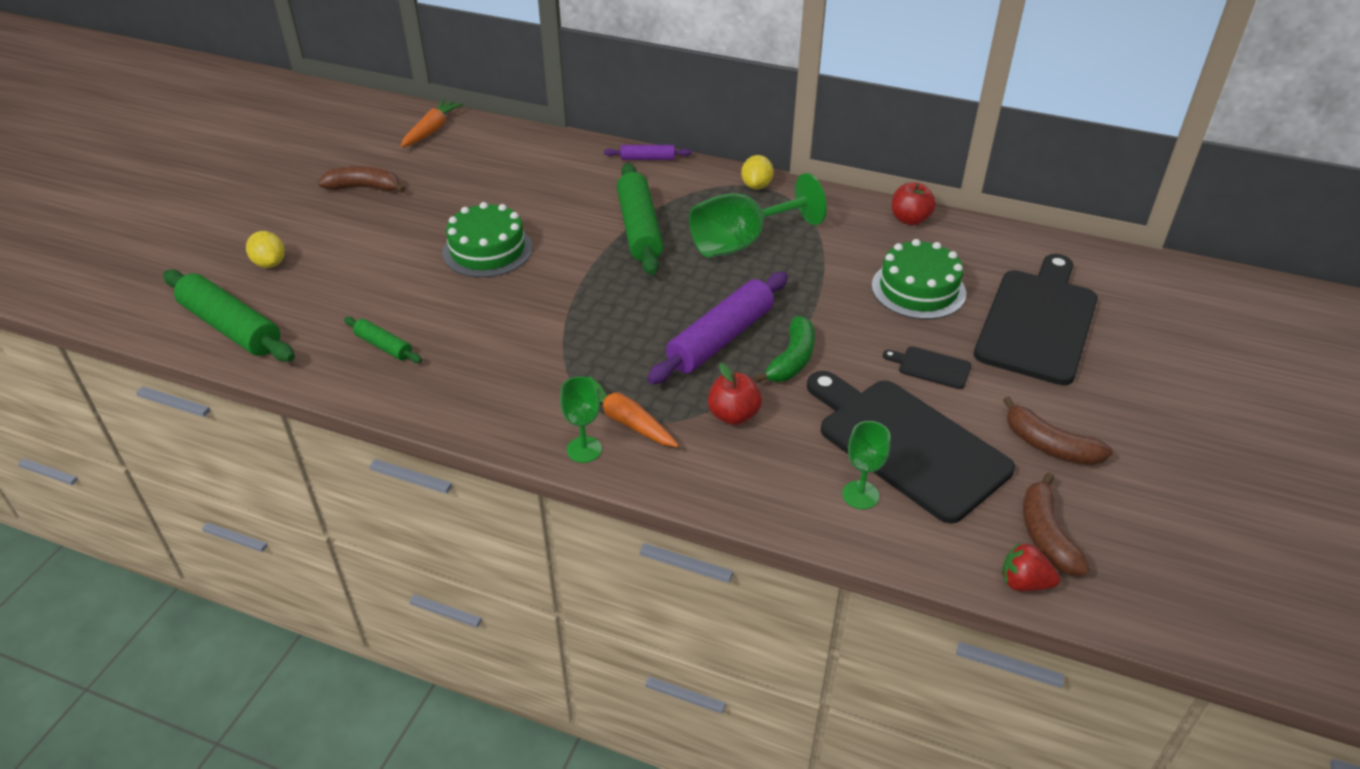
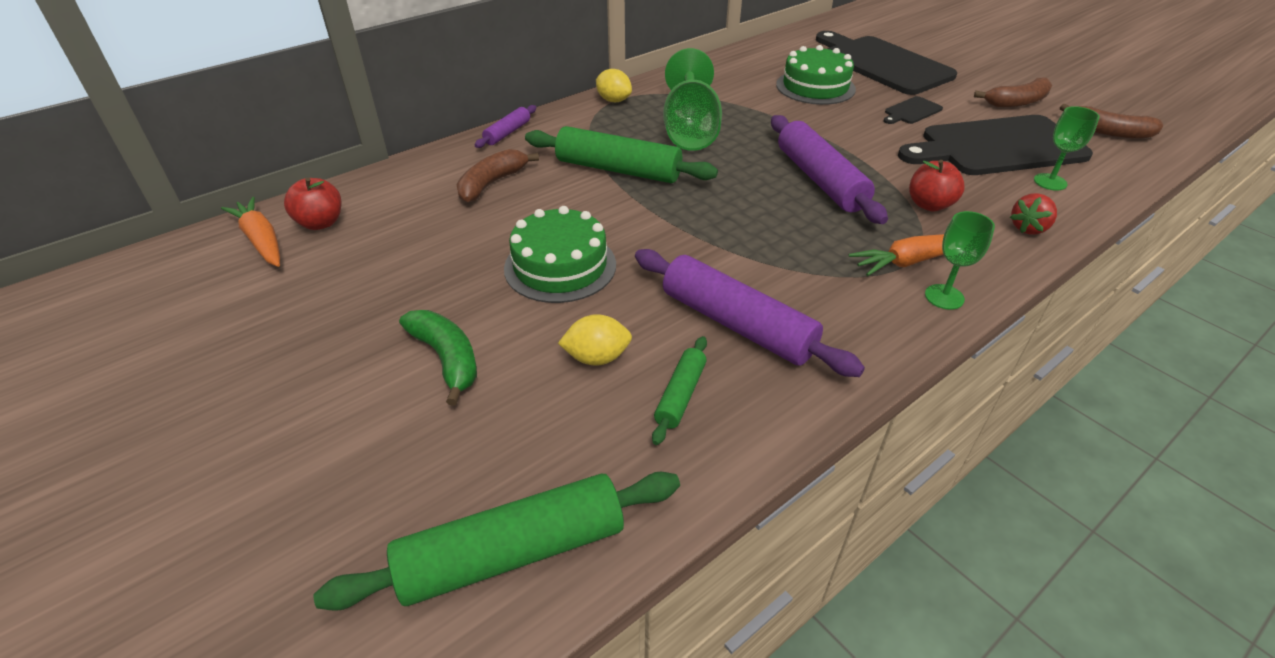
camera: 60 degrees left, 0 degrees up
(270, 263) = (389, 467): yellow lemon -> yellow lemon (597, 357)
(364, 188) = (315, 326): brown banana -> brown banana (492, 183)
(384, 346) = (680, 395): green rolling pin -> green rolling pin turned 45 degrees counterclockwise
(474, 349) = (737, 324): none -> purple rolling pin
(792, 360) = (870, 158): green banana -> green banana (447, 359)
(910, 219) = (725, 63): red apple -> red apple (321, 223)
(1024, 583) = (1155, 154): red strawberry -> red strawberry (1028, 228)

